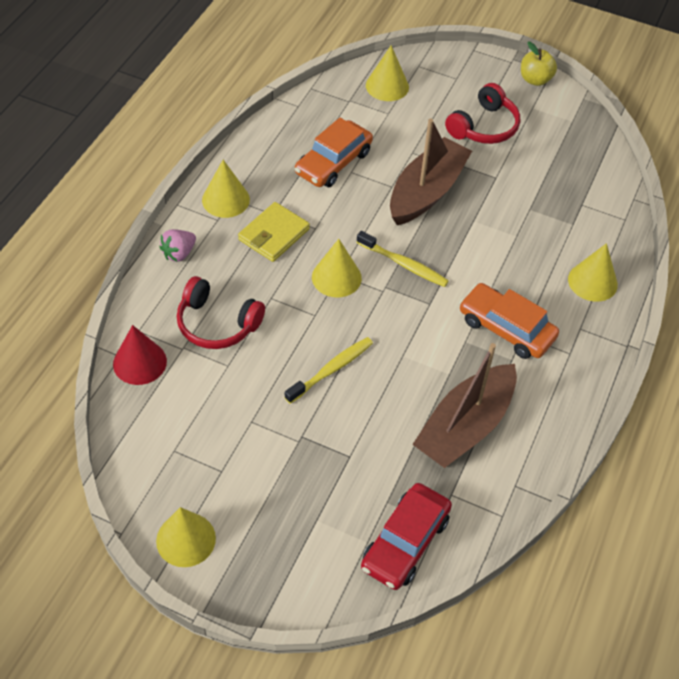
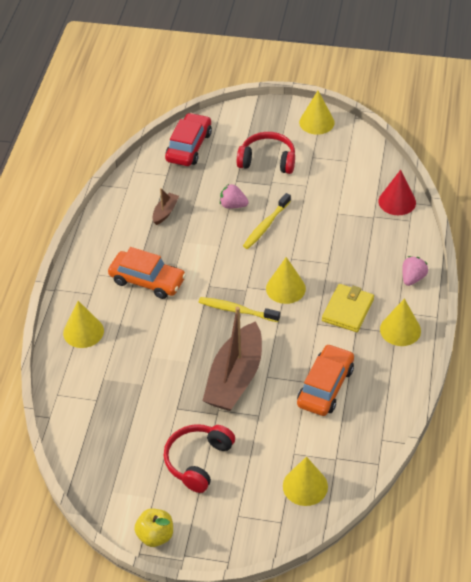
camera: 170 degrees right, 5 degrees down
(217, 324) = (358, 236): red headphones -> red headphones (267, 160)
(366, 414) = (233, 205): none -> pink strawberry
(465, 426) = (165, 212): brown boat -> brown boat, size x0.44

